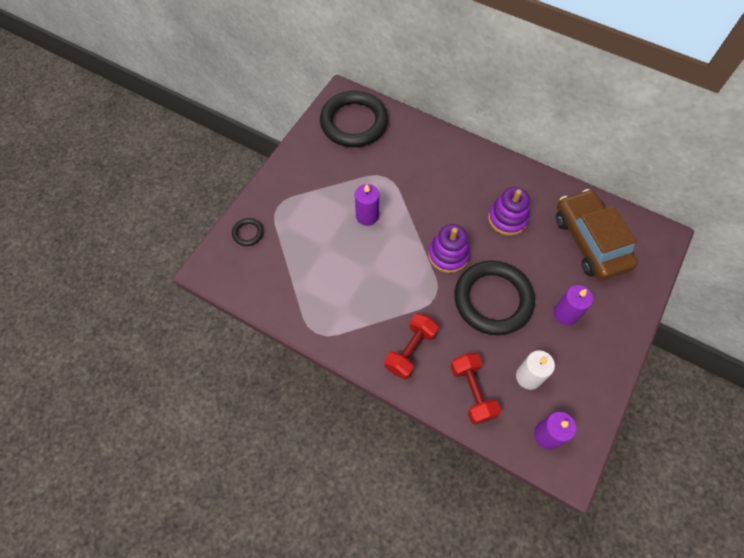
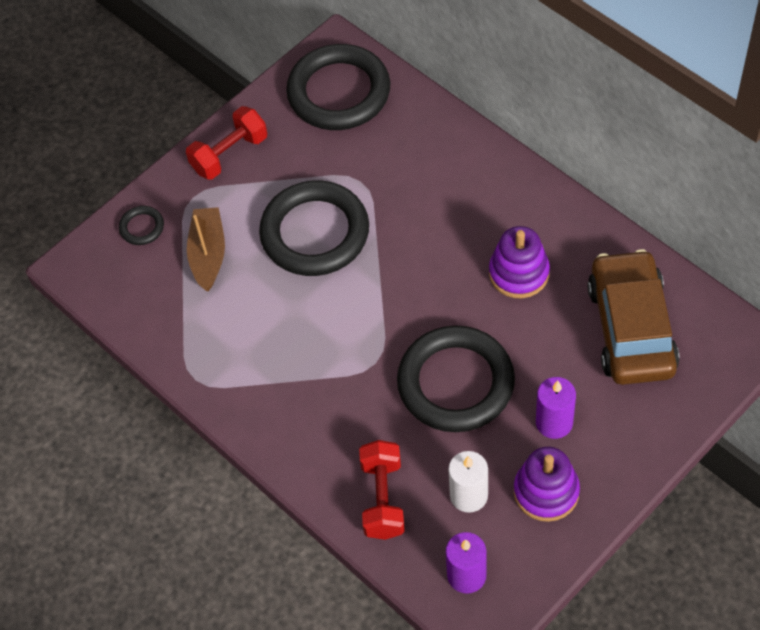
camera: 20 degrees right, 5 degrees down
(299, 243) = (208, 254): none -> brown boat
(367, 216) = (315, 233): purple candle -> black ring
(410, 350) = (316, 428): red dumbbell -> red dumbbell (229, 154)
(448, 255) = (413, 309): purple stacking toy -> purple stacking toy (546, 492)

